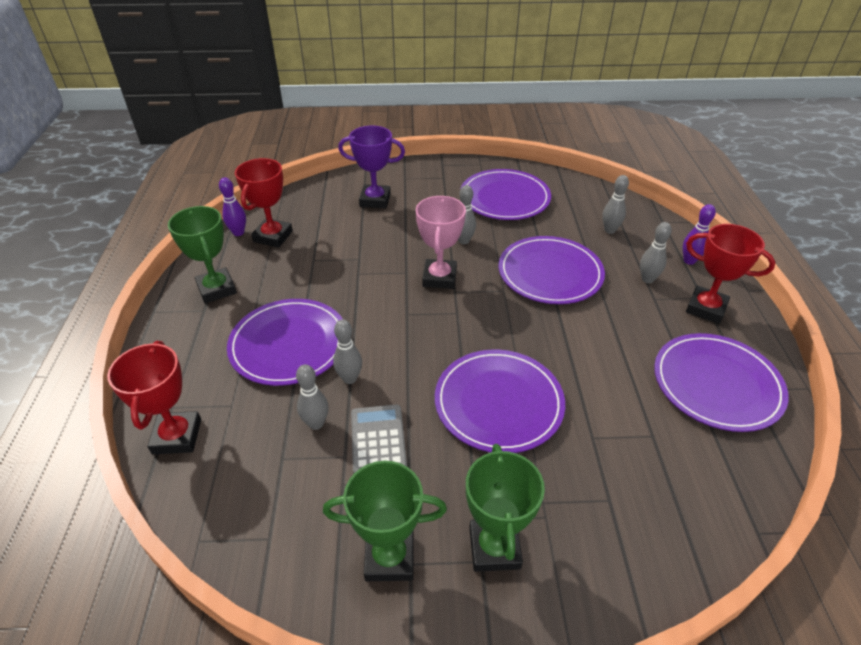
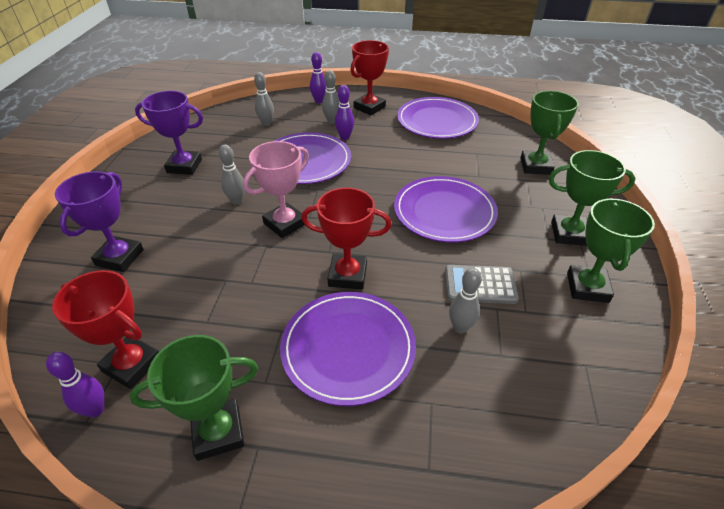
camera: 80 degrees left, 0 degrees up
(177, 436) = (474, 459): red trophy -> red trophy (347, 275)
(350, 378) = (406, 299): grey bowling pin -> none
(439, 278) = (285, 224): pink trophy -> pink trophy turned 60 degrees counterclockwise
(504, 198) = (184, 166): purple plate -> purple trophy
(617, 295) = (345, 137): none -> purple bowling pin
(654, 515) = (535, 166): none -> green trophy

